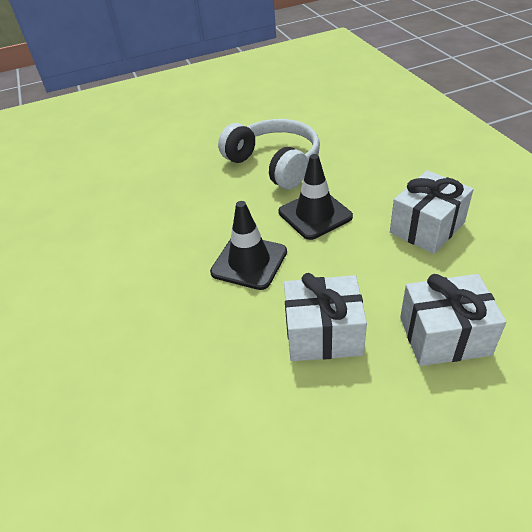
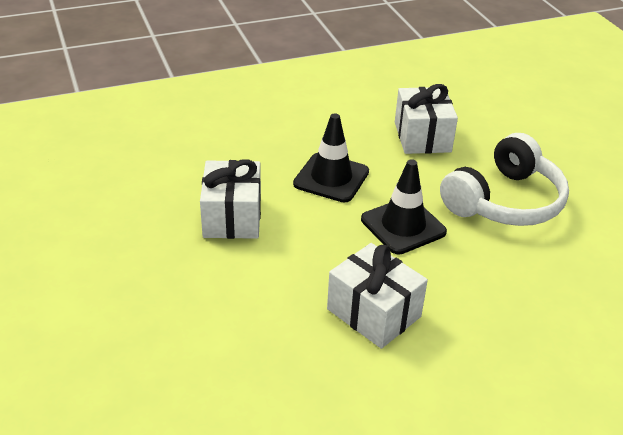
camera: 85 degrees right, 5 degrees down
(444, 335) = (212, 293): white gift -> white gift (422, 137)

